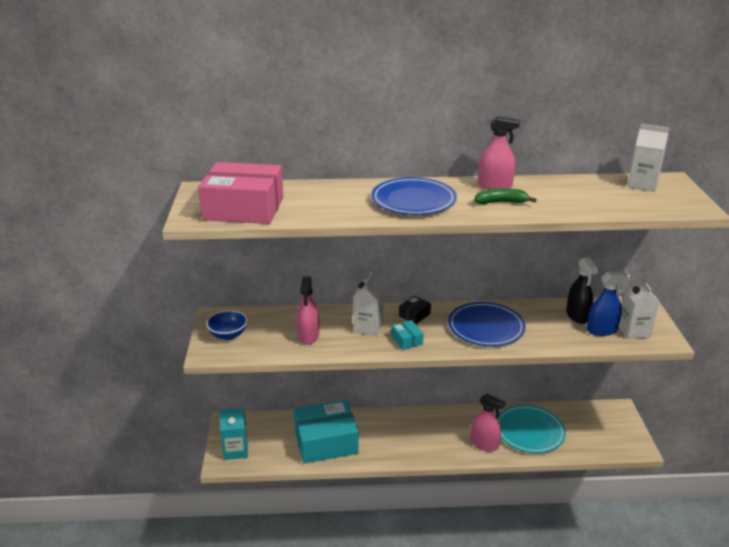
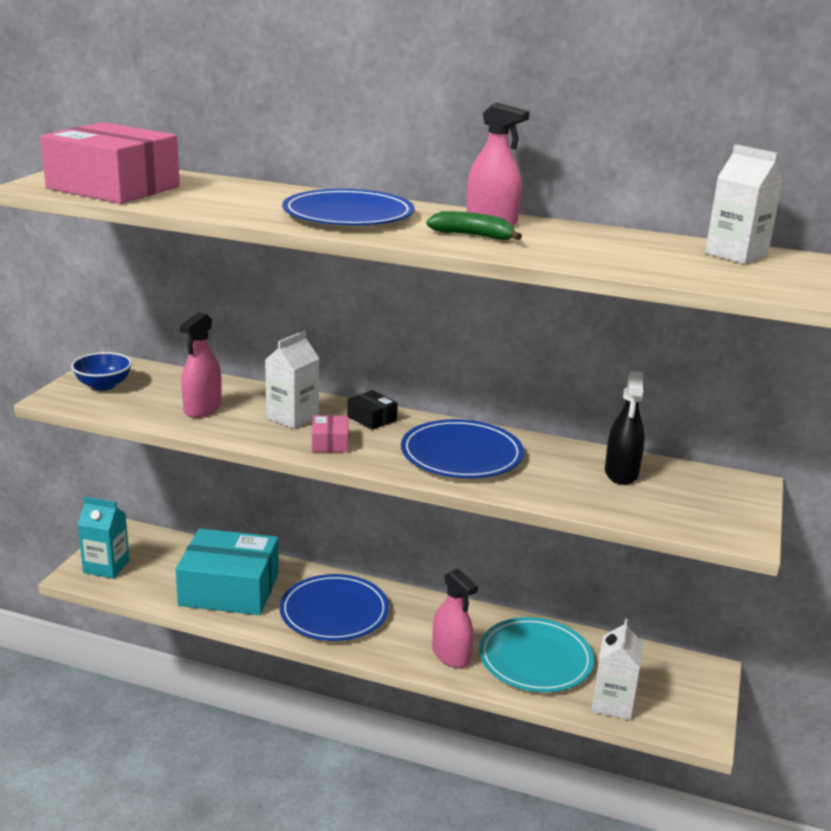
camera: 20 degrees right, 5 degrees down
(399, 437) = (334, 612): none -> blue plate
(407, 340) = (330, 443): turquoise box -> pink box
(414, 315) = (372, 418): black box -> black box turned 75 degrees clockwise
(601, 330) = (643, 499): blue spray bottle -> none
(633, 331) = (697, 512): white carton -> white carton (612, 703)

